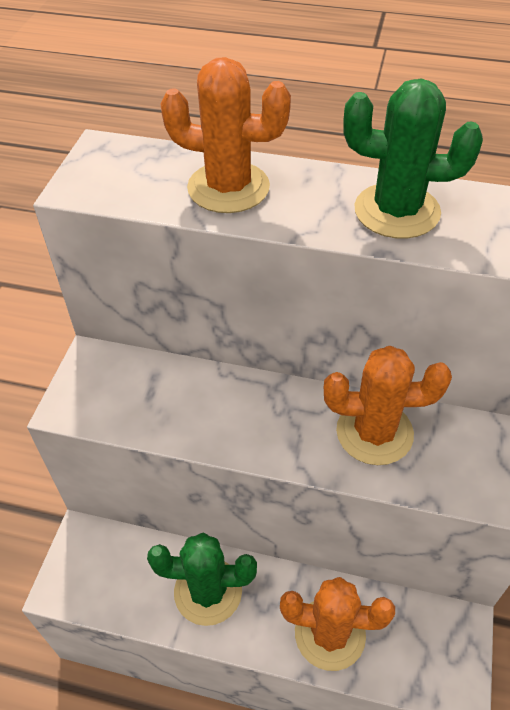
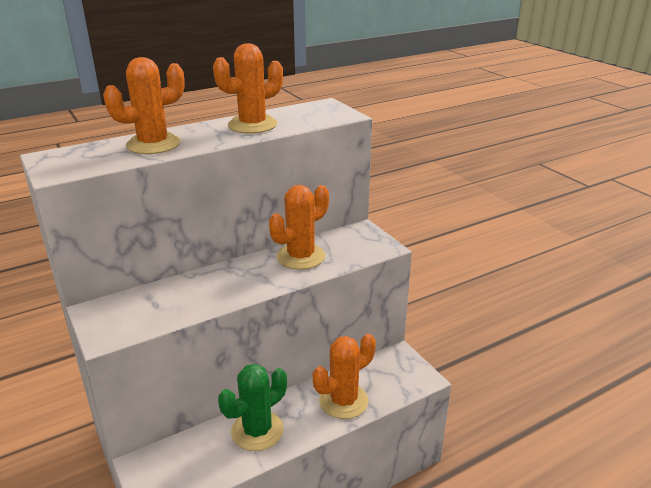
camera: 45 degrees left, 20 degrees down
(397, 211) = (252, 125): green cactus -> orange cactus

